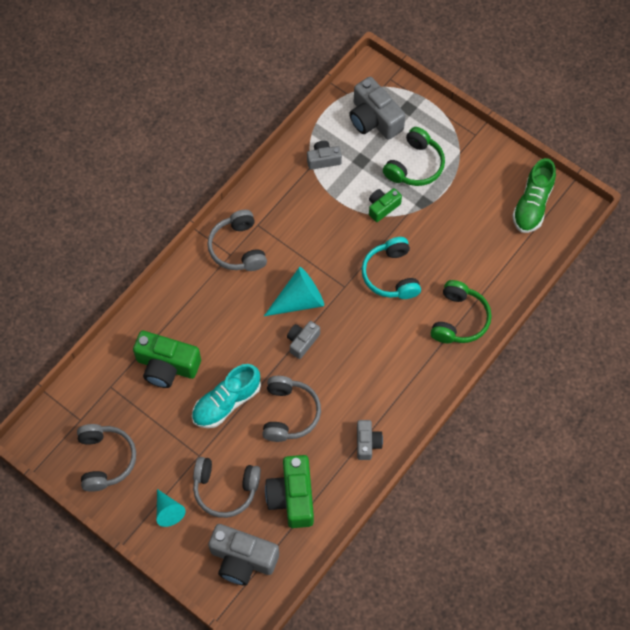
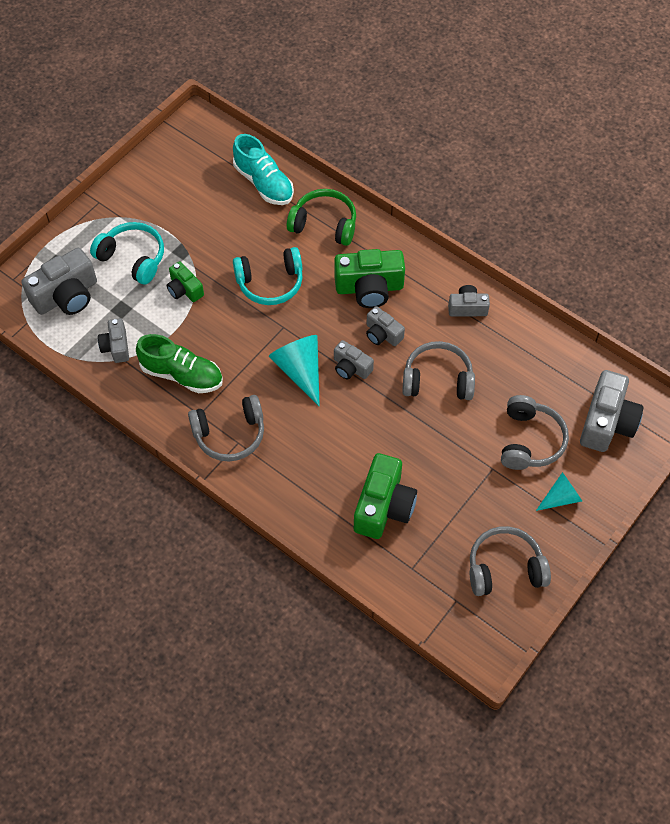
camera: 90 degrees left, 5 degrees down
(226, 402) = (427, 442): turquoise shoe -> turquoise shoe (264, 183)
(292, 497) = (533, 376): green camera -> green camera (369, 288)
(337, 368) = (382, 334): none -> grey camera
(415, 165) = (133, 258): green headphones -> turquoise headphones
(532, 205) = (191, 157): green shoe -> green shoe (182, 374)

